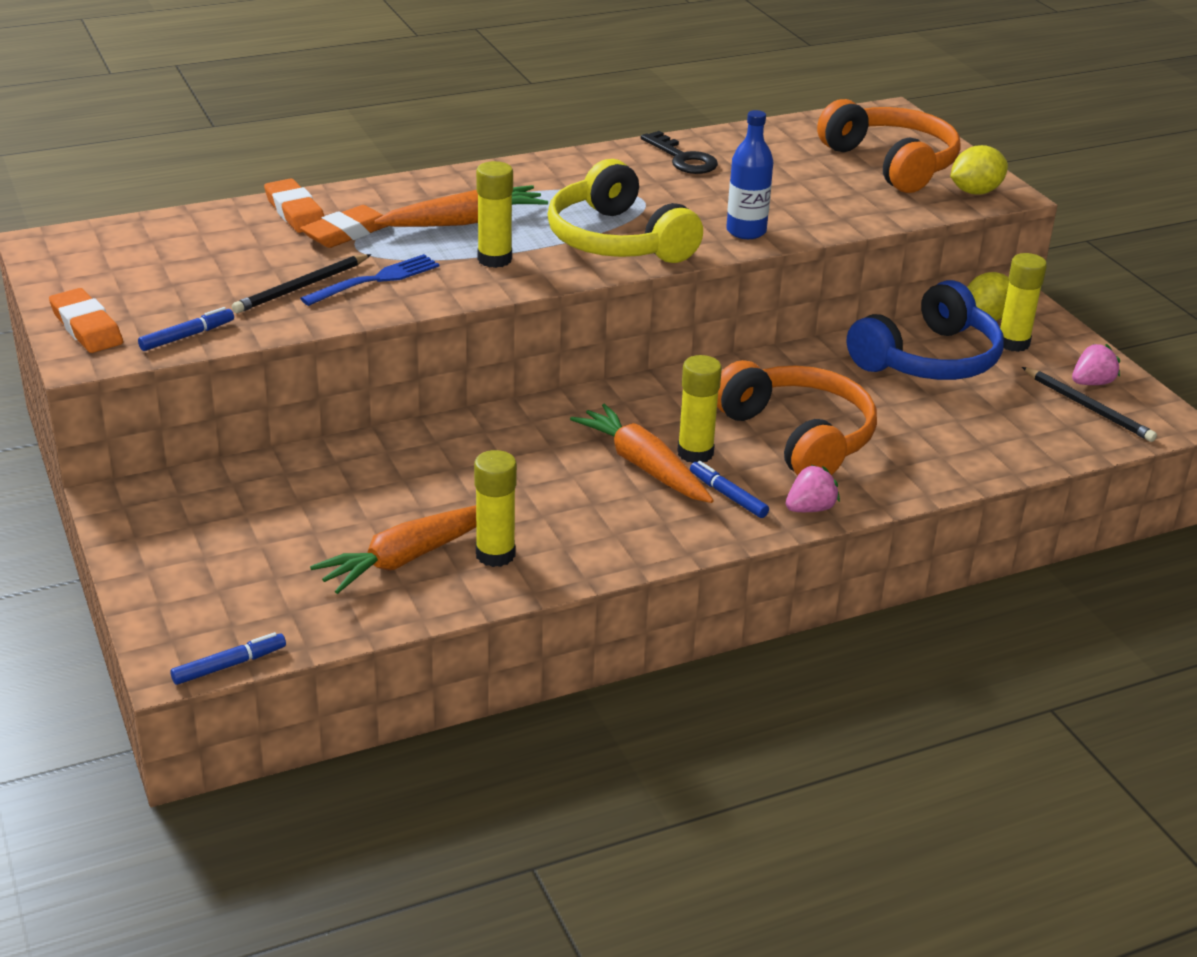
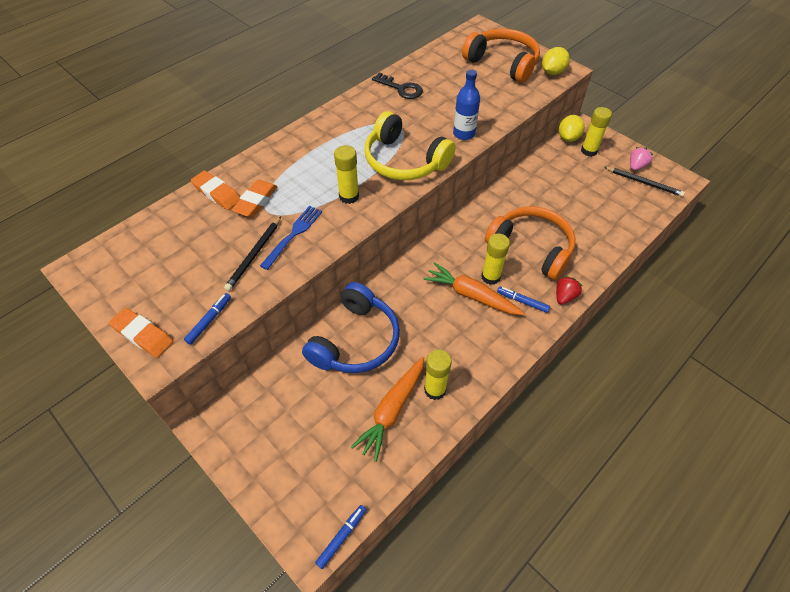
camera: 20 degrees left, 20 degrees up
(464, 222) = (316, 172): orange carrot -> none
(810, 509) = (564, 296): pink strawberry -> red strawberry
(928, 359) = (559, 174): blue headphones -> blue headphones (355, 340)

